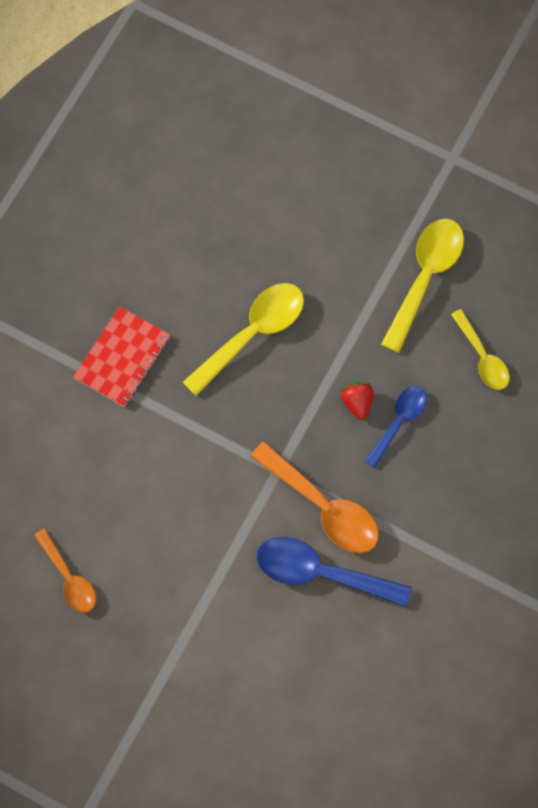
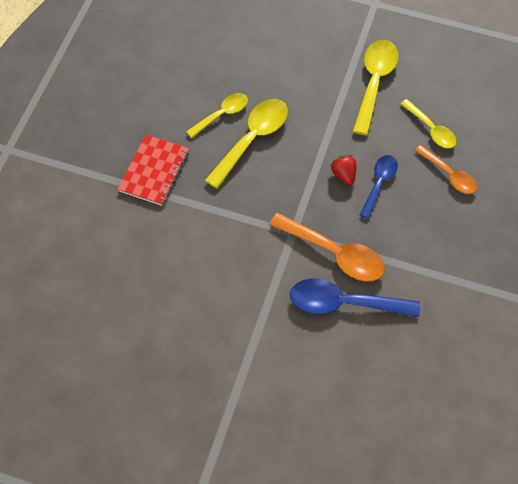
camera: 10 degrees left, 10 degrees down
(69, 578) = (138, 341): orange spoon -> orange spoon (449, 175)
(221, 291) = (222, 114): none -> yellow spoon

